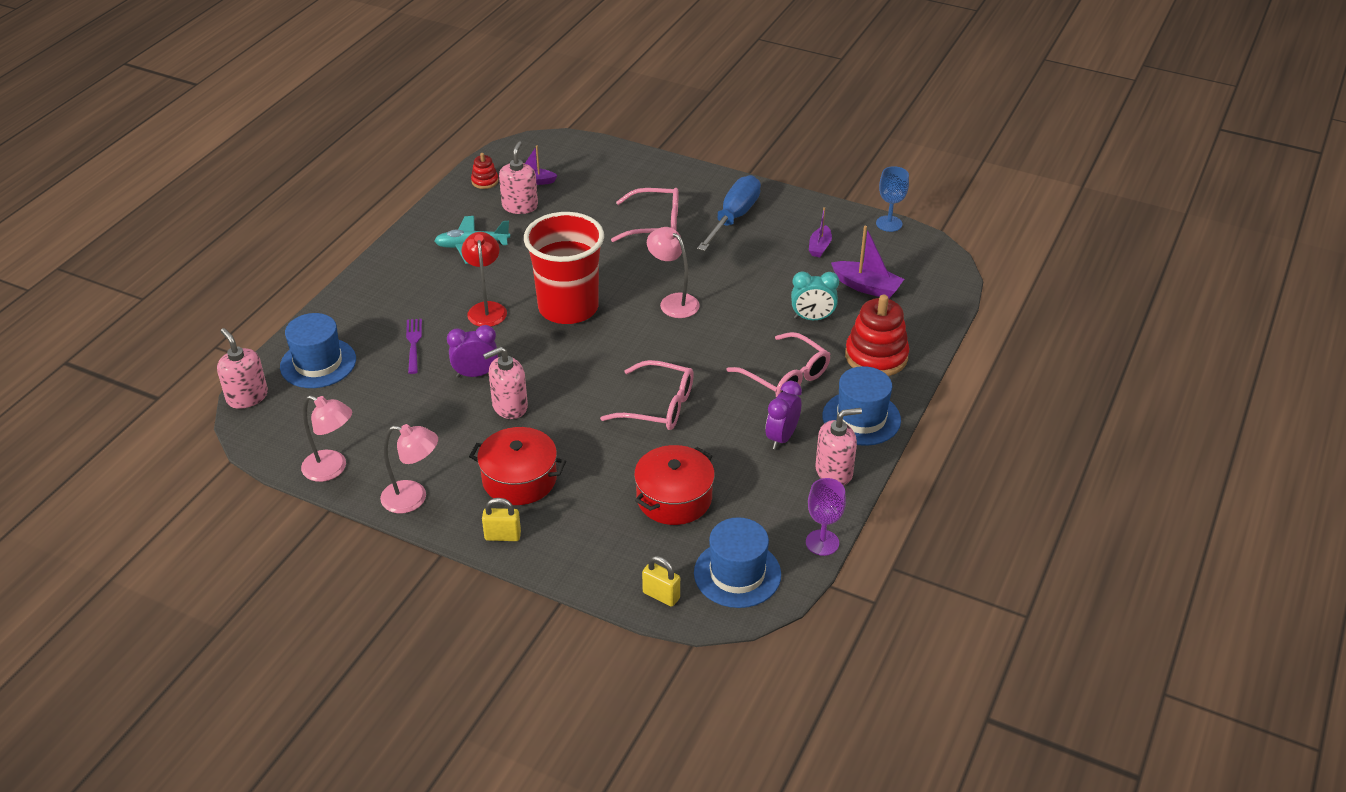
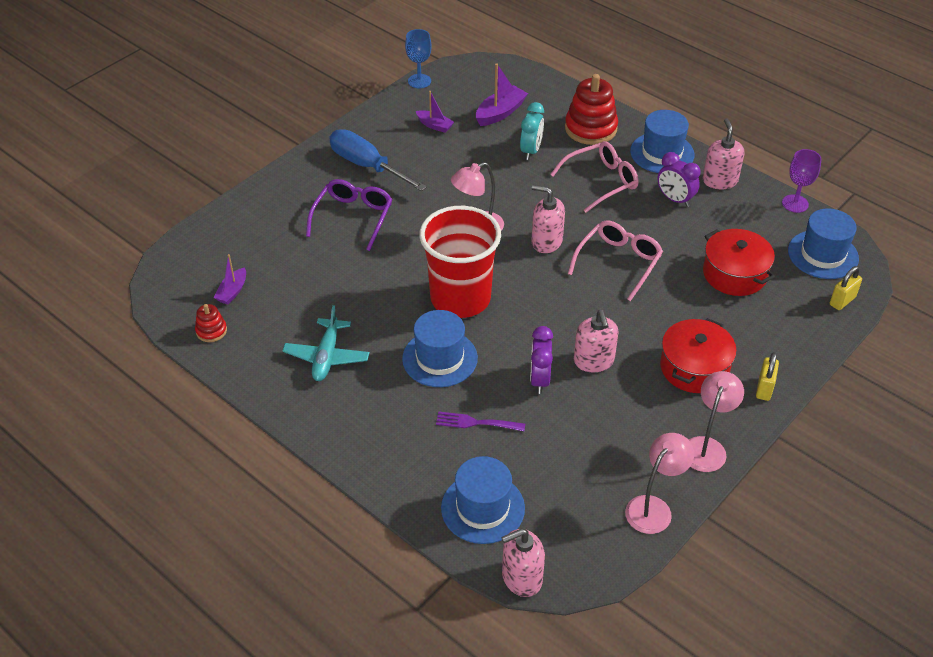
camera: 75 degrees left, 5 degrees up
(486, 309) = (440, 358): red lamp -> blue hat
(520, 206) = (273, 309): pink soap dispenser -> pink soap dispenser (546, 241)
(655, 224) = (353, 217): pink glasses -> purple glasses

